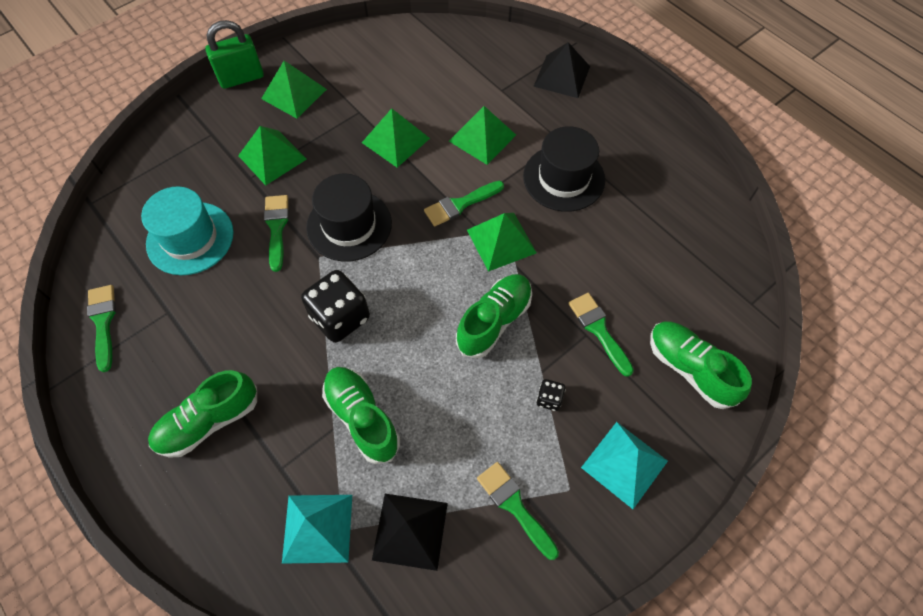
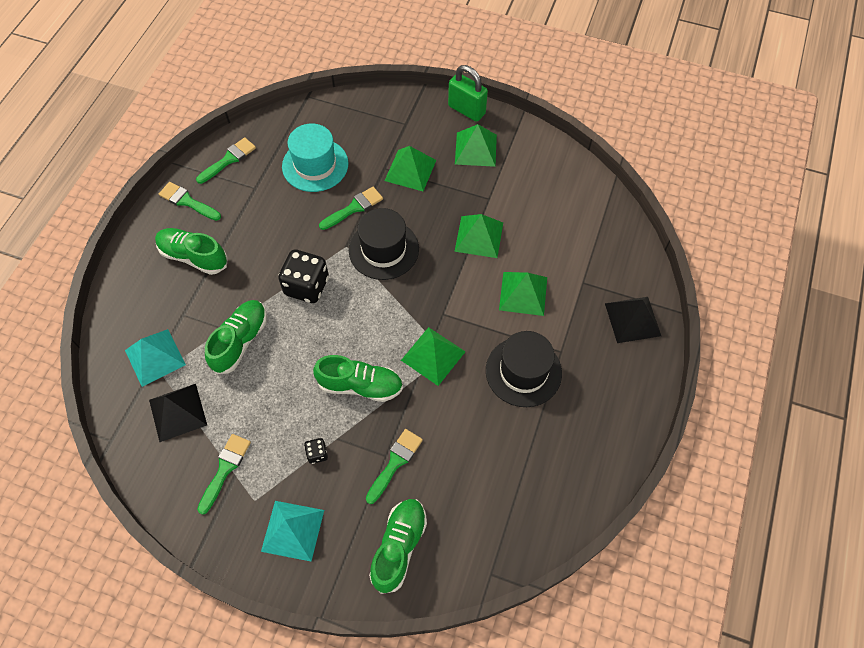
camera: 60 degrees right, 0 degrees up
(460, 204) = (448, 311): green brush -> green brush (187, 201)

